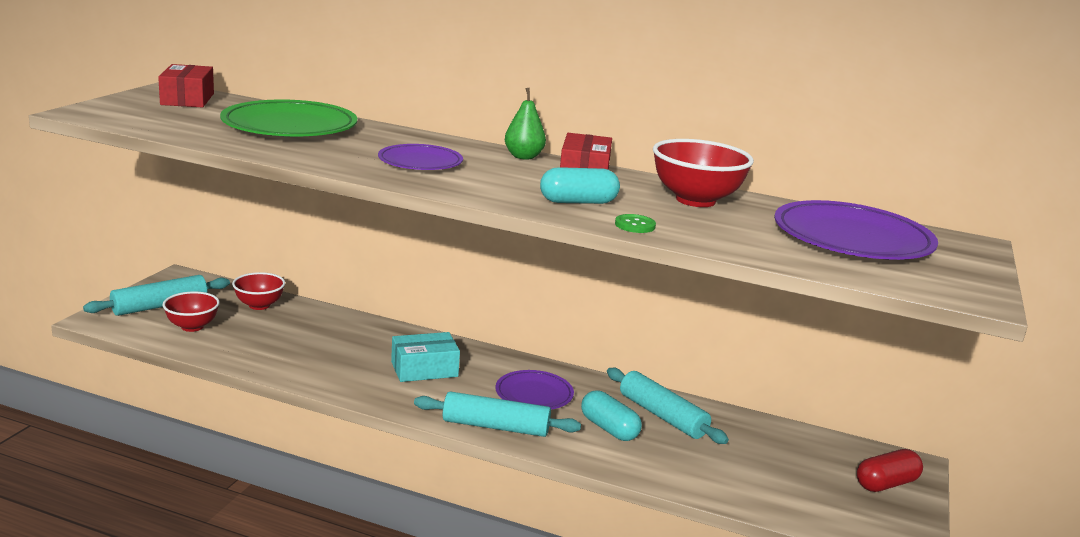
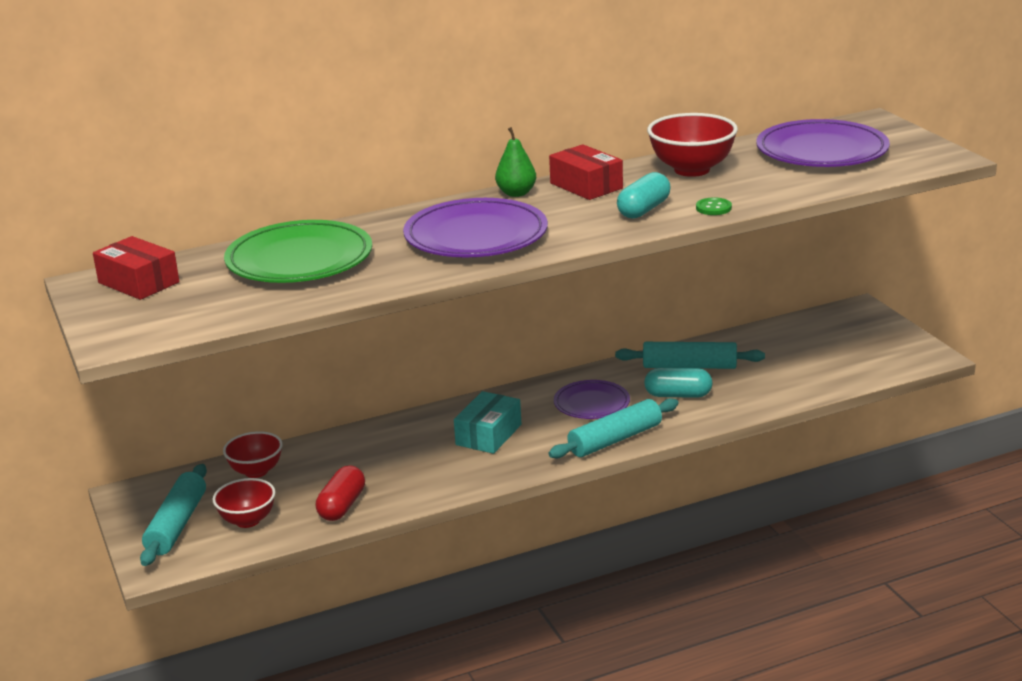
camera: 40 degrees left, 5 degrees up
(420, 162) = (476, 236): purple plate -> purple plate, size x1.69
(886, 484) = (867, 329): red capsule -> red capsule (342, 506)

